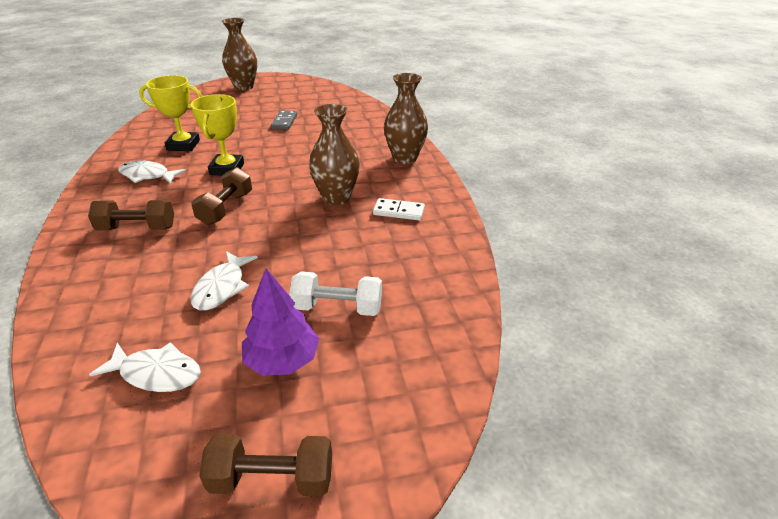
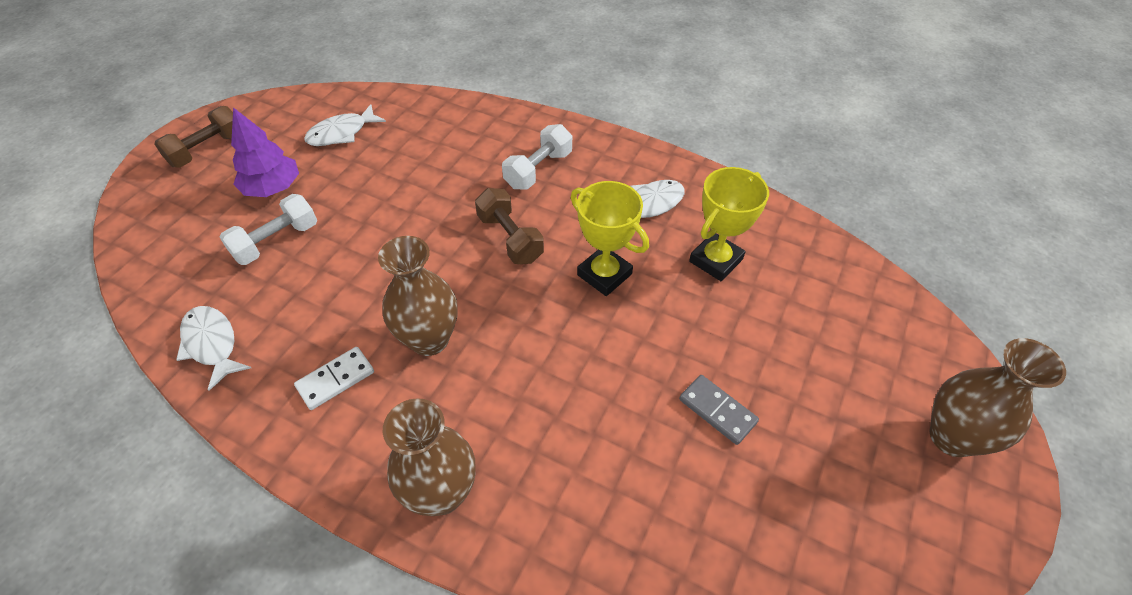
camera: 130 degrees right, 15 degrees up
(137, 228) = (538, 170): brown dumbbell -> white dumbbell
(222, 287) = (387, 189): white fish -> white fish (212, 344)

